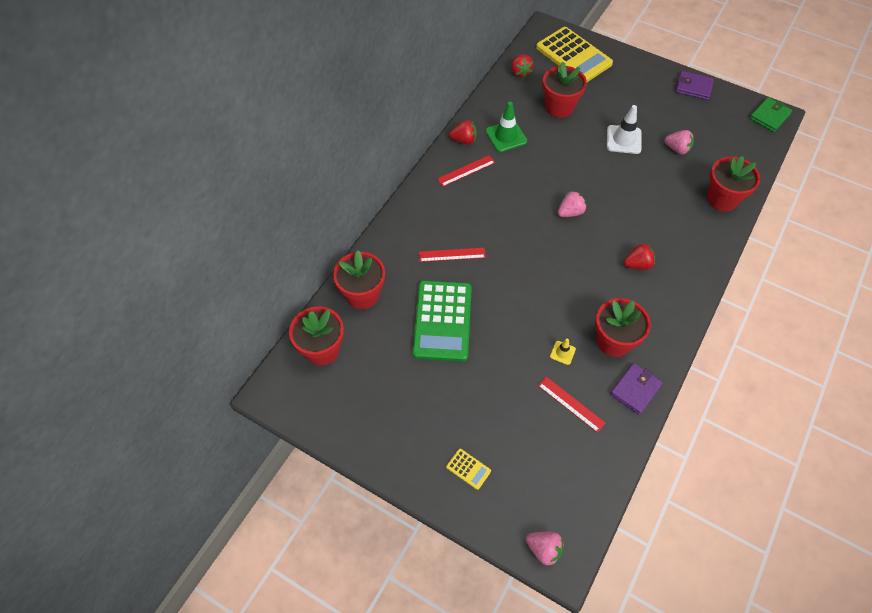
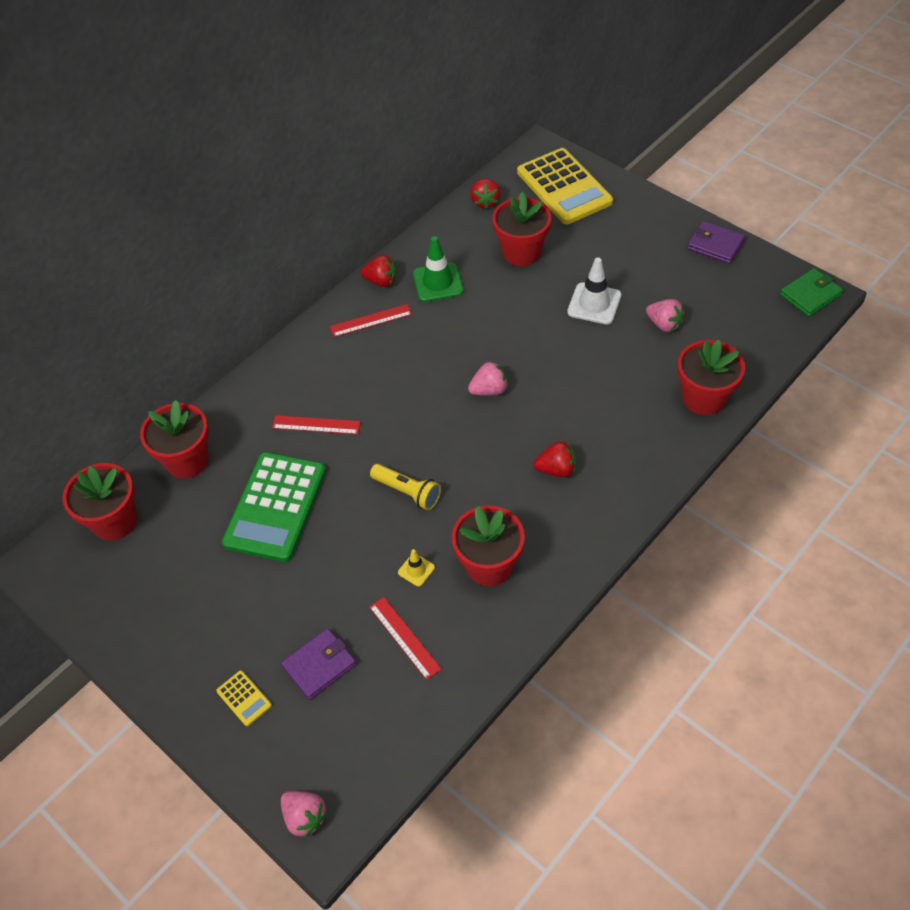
camera: 15 degrees right, 5 degrees down
(537, 296) = (408, 492): none -> yellow flashlight
(635, 390) = (496, 632): purple wallet -> purple wallet (319, 665)

